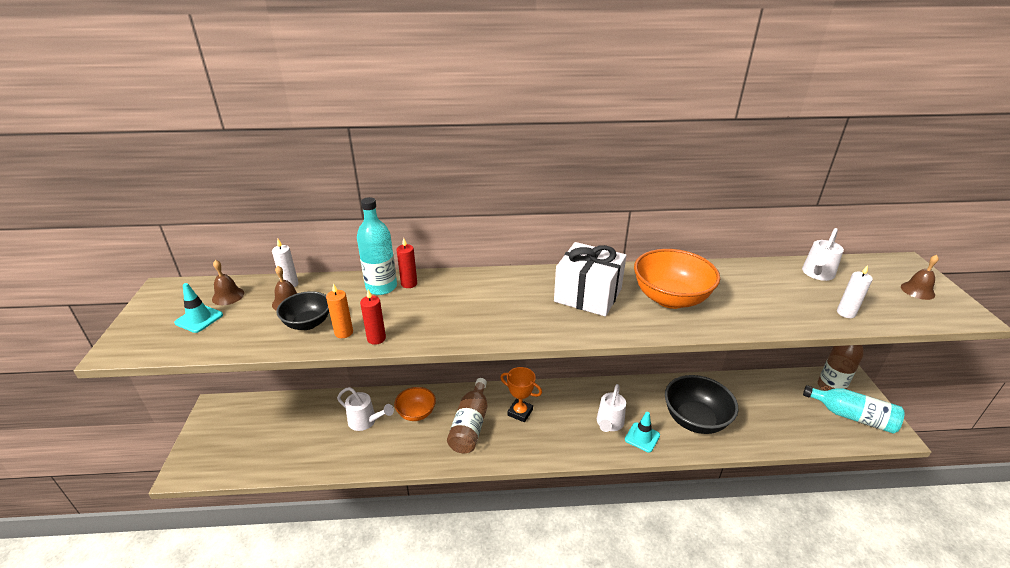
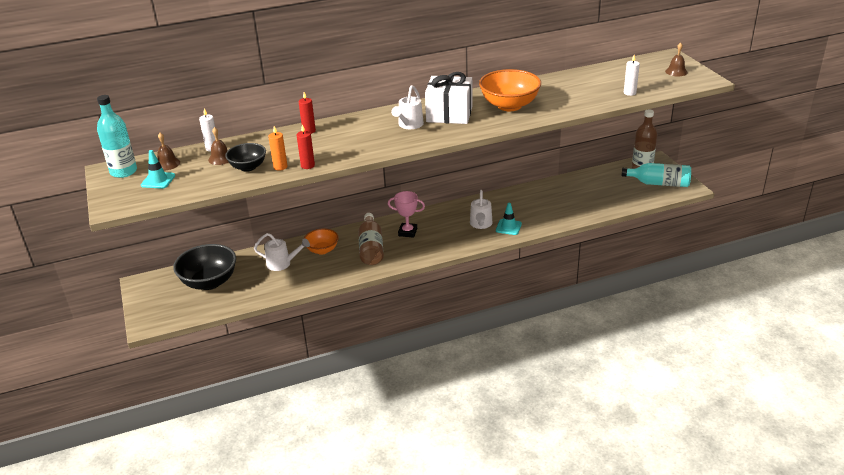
camera: 15 degrees left, 0 degrees up
(381, 287) = (288, 137): turquoise bottle -> turquoise bottle (123, 172)
(520, 412) = (407, 232): orange trophy -> pink trophy
(695, 420) = (545, 209): black bowl -> black bowl (209, 282)
(817, 274) = (608, 73): white watering can -> white watering can (409, 125)

